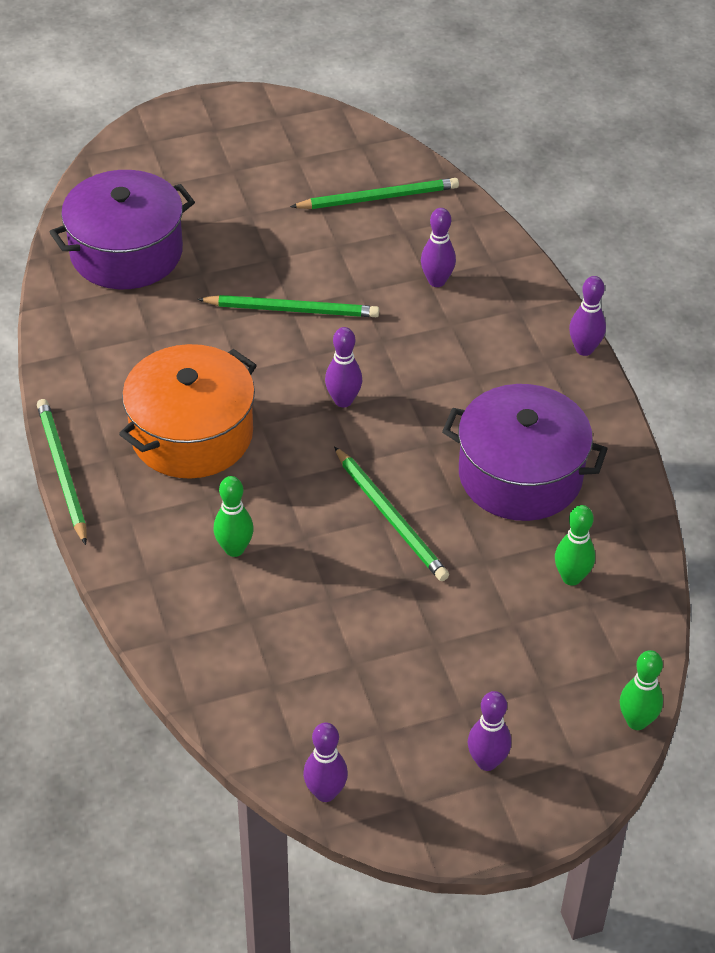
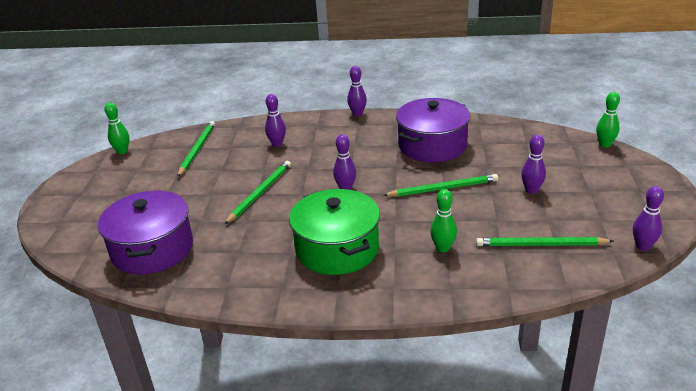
camera: 65 degrees left, 15 degrees down
(62, 471) = (336, 313): green pencil -> green pencil (540, 245)
(191, 434) = (337, 249): orange pot -> green pot
(487, 762) = (625, 190): purple bowling pin -> purple bowling pin (531, 190)
(571, 577) = (508, 144): green bowling pin -> green bowling pin (122, 151)

